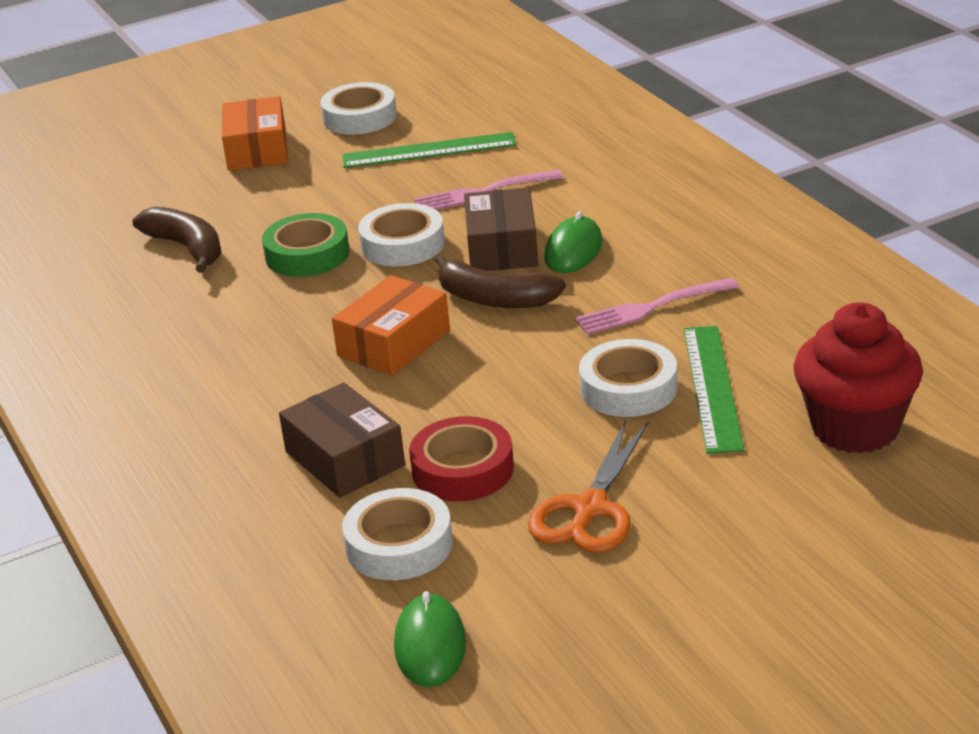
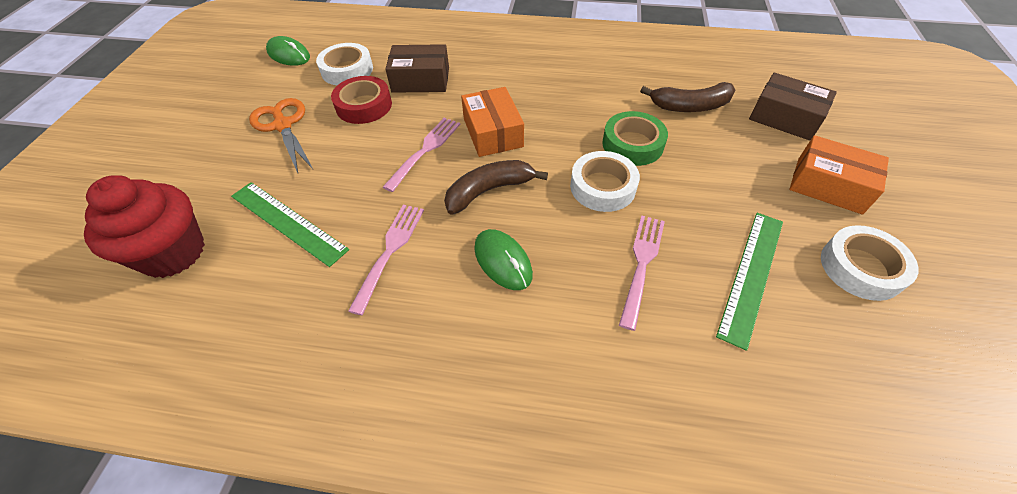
camera: 125 degrees right, 20 degrees up
(487, 369) = (425, 151): none -> pink fork
(502, 247) = (547, 228): brown box -> brown box (785, 117)
(628, 388) = (336, 190): white tape -> none

